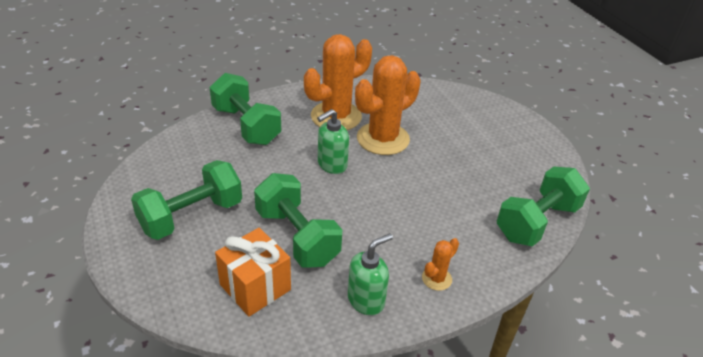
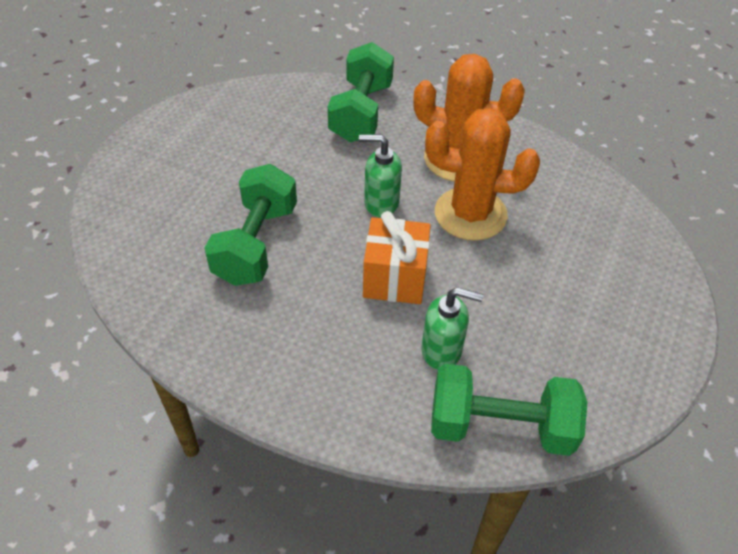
camera: 50 degrees right, 10 degrees up
(191, 216) = (207, 163): green dumbbell -> none
(255, 287) = (168, 258): orange gift -> orange gift (394, 278)
(366, 300) = (227, 344): green soap dispenser -> green soap dispenser (442, 351)
(436, 279) = (311, 382): orange cactus -> none

